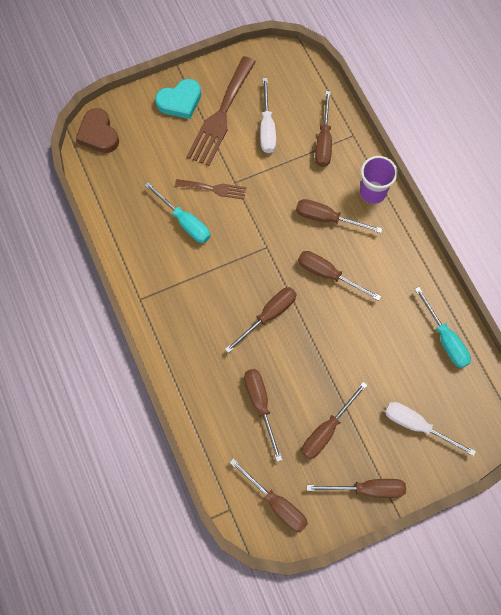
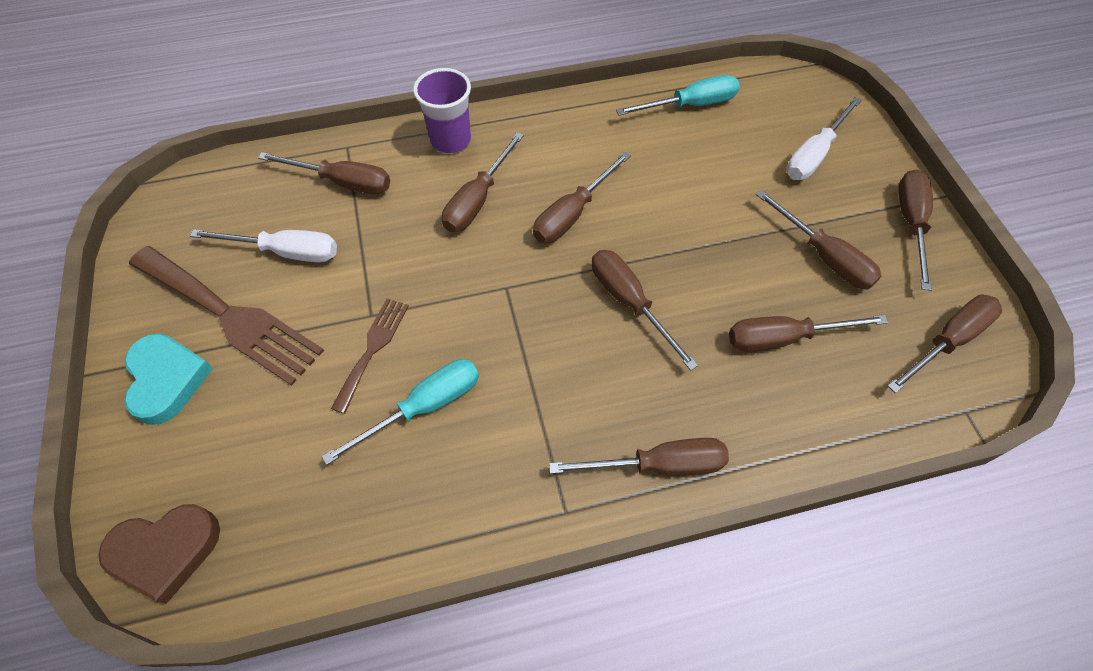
camera: 80 degrees left, 10 degrees down
(171, 341) = (658, 465): none -> brown screwdriver

